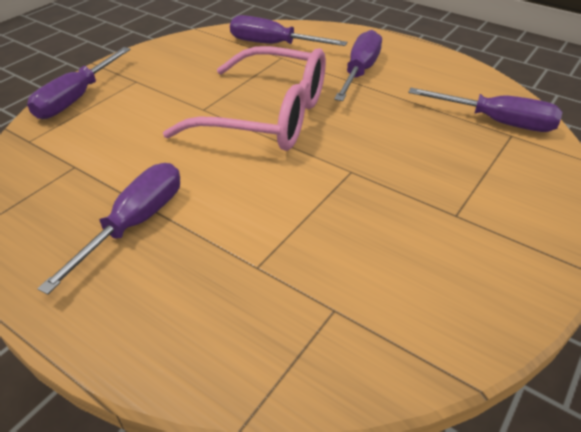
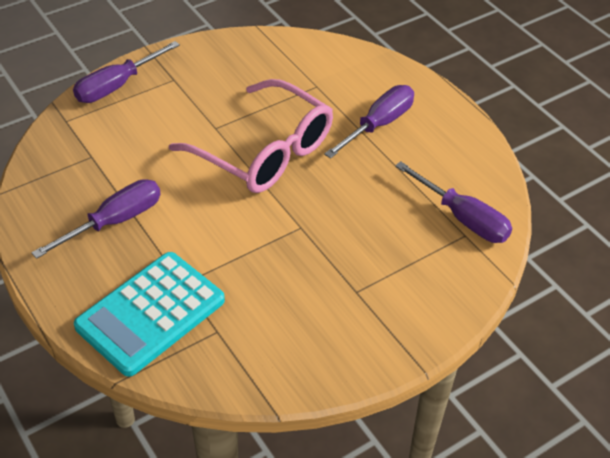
camera: 20 degrees right, 5 degrees up
(237, 316) = (150, 314): none -> turquoise calculator
(273, 44) = (317, 68): purple screwdriver -> none

